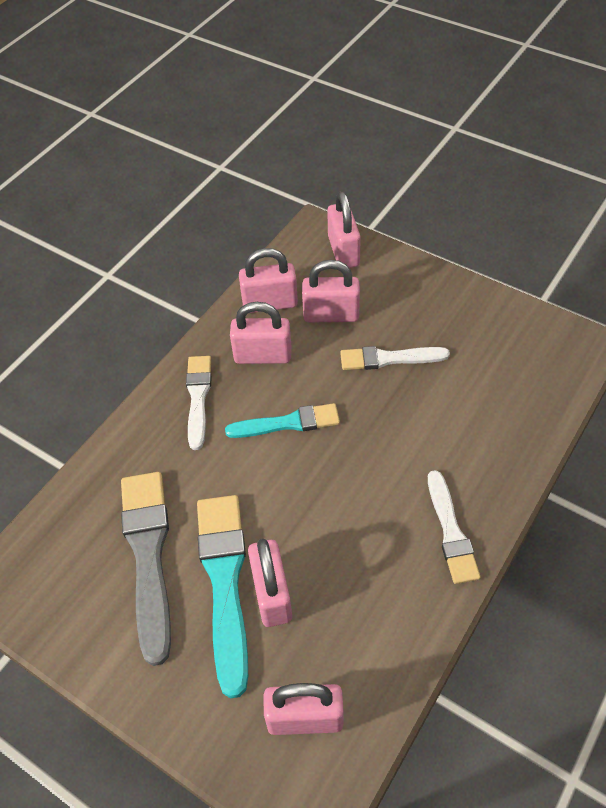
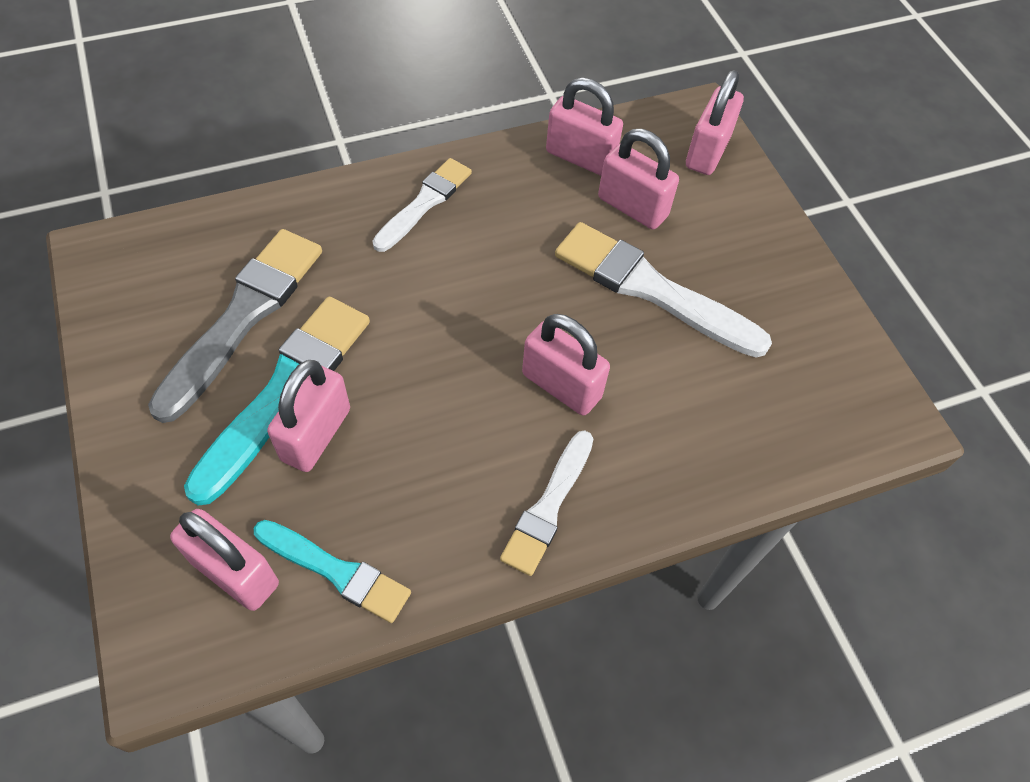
camera: 30 degrees right, 5 degrees up
(263, 355) = (524, 203): pink padlock -> pink padlock (561, 385)
(288, 423) = (487, 284): turquoise brush -> turquoise brush (336, 571)
(389, 358) = (652, 289): white brush -> white brush, size x1.61

